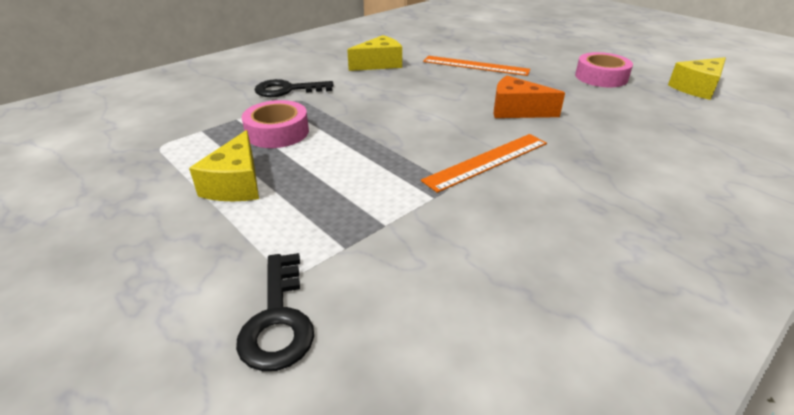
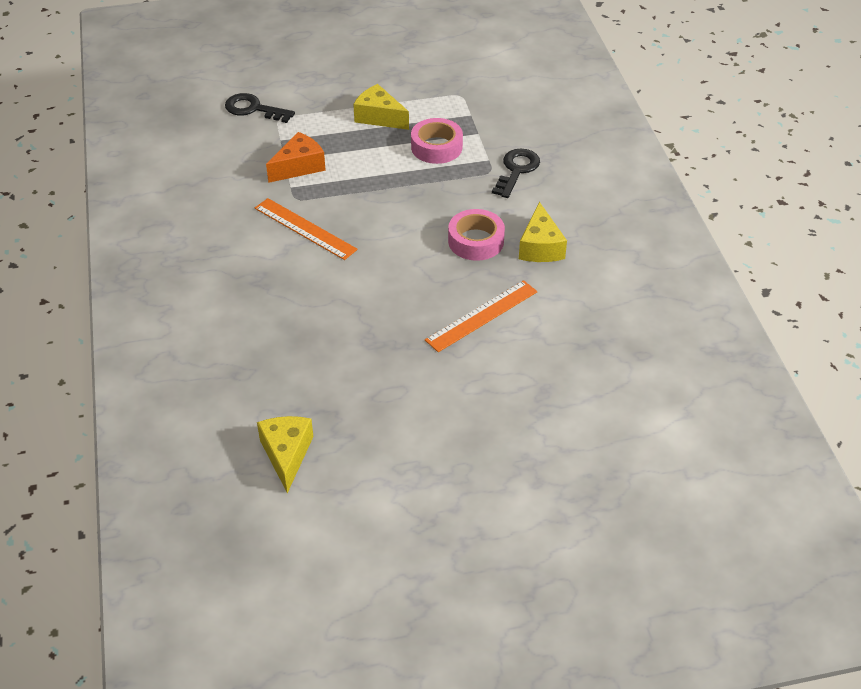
camera: 120 degrees right, 10 degrees up
(487, 161) = (305, 228): orange ruler -> orange ruler turned 45 degrees counterclockwise
(516, 110) = (360, 287): orange cheese -> orange cheese (299, 166)
(601, 77) = (374, 397): pink tape -> pink tape (476, 241)

